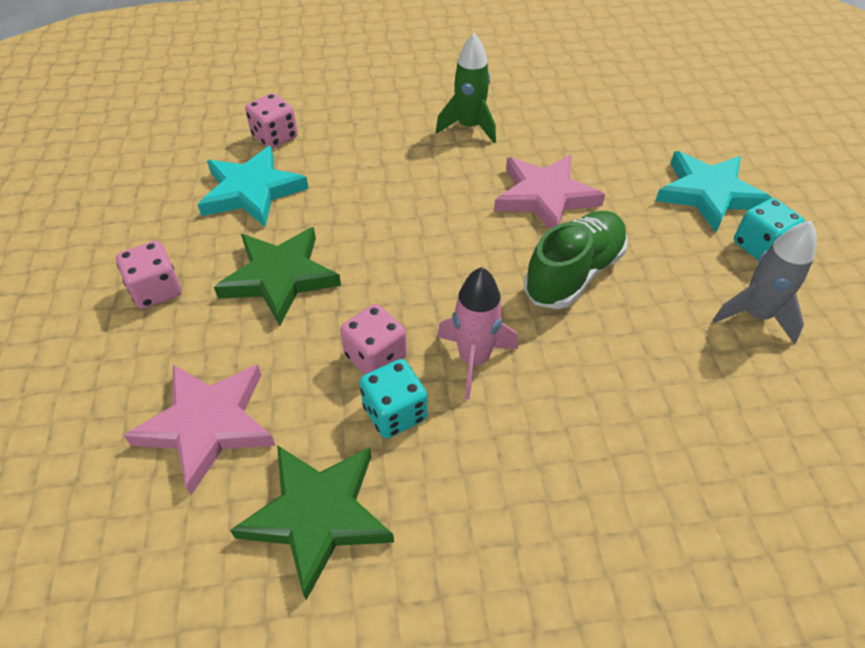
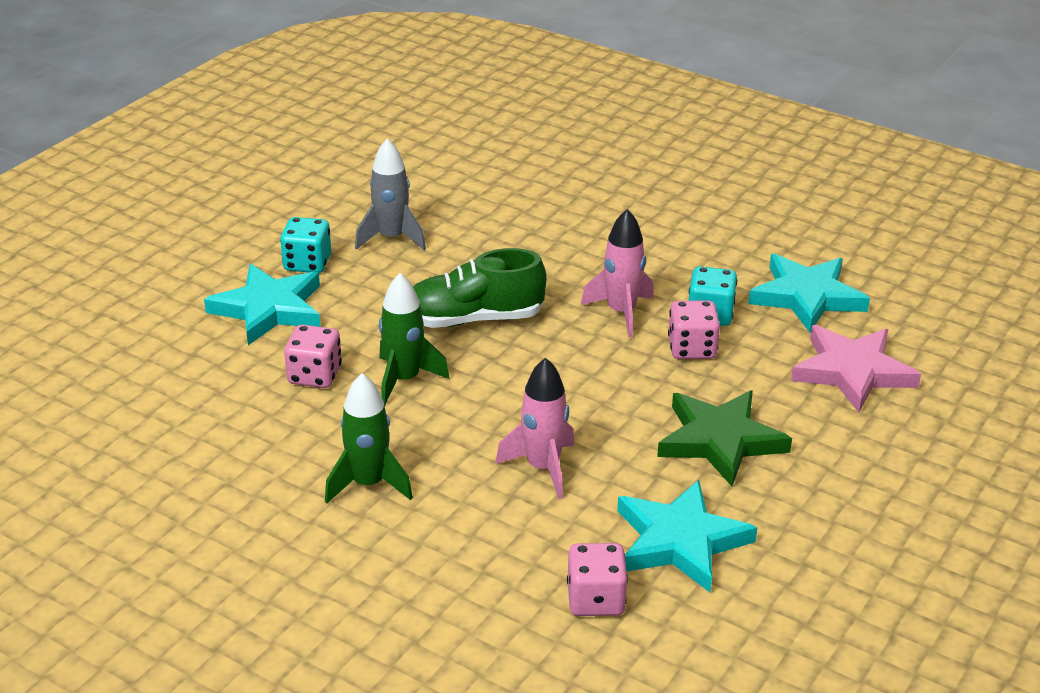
camera: 140 degrees left, 15 degrees down
(157, 290) = (844, 488): pink dice -> pink dice (314, 375)
(317, 515) = (807, 297): green star -> turquoise star
(383, 189) = (543, 468): none -> pink rocket
(545, 196) = (404, 380): pink star -> green rocket

